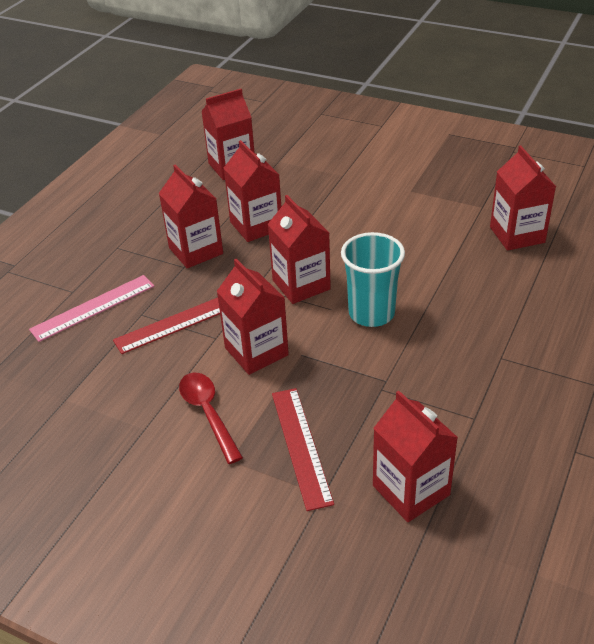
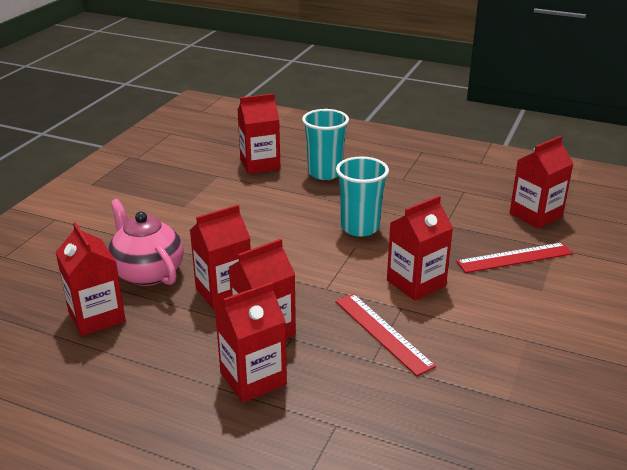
camera: 95 degrees left, 10 degrees down
(93, 308) = (365, 400): pink ruler -> none
(208, 414) = (497, 304): red spoon -> none
(291, 182) = (147, 272): none -> pink teapot
(301, 285) = (322, 262): red carton -> red carton (253, 379)
(505, 287) = (325, 173): none -> turquoise cup

